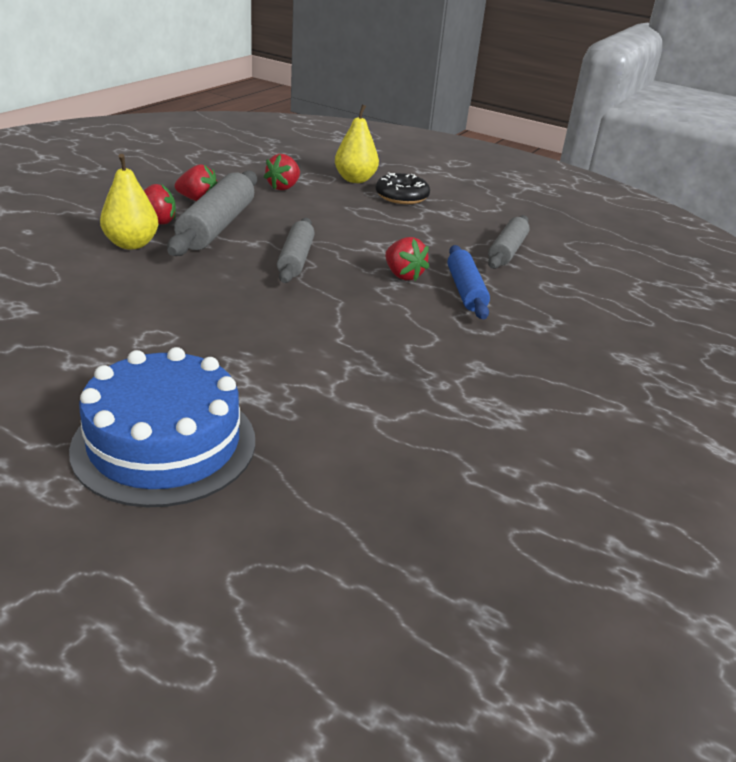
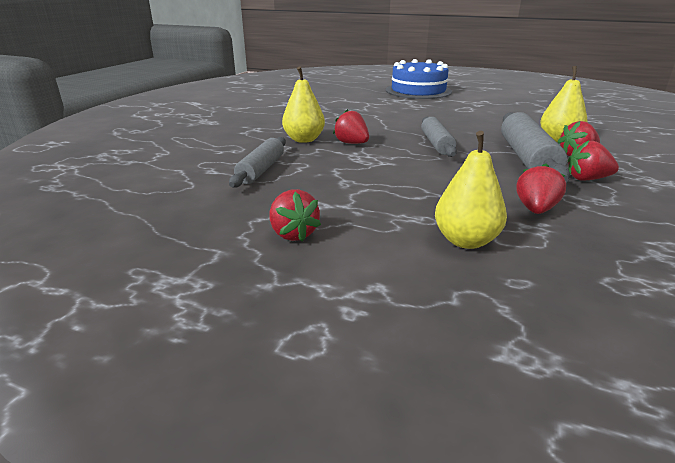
camera: 175 degrees right, 5 degrees down
(402, 196) = (385, 220): black donut -> none
(465, 291) = (304, 140): blue rolling pin -> yellow pear
(467, 197) = (293, 234): none -> red strawberry

